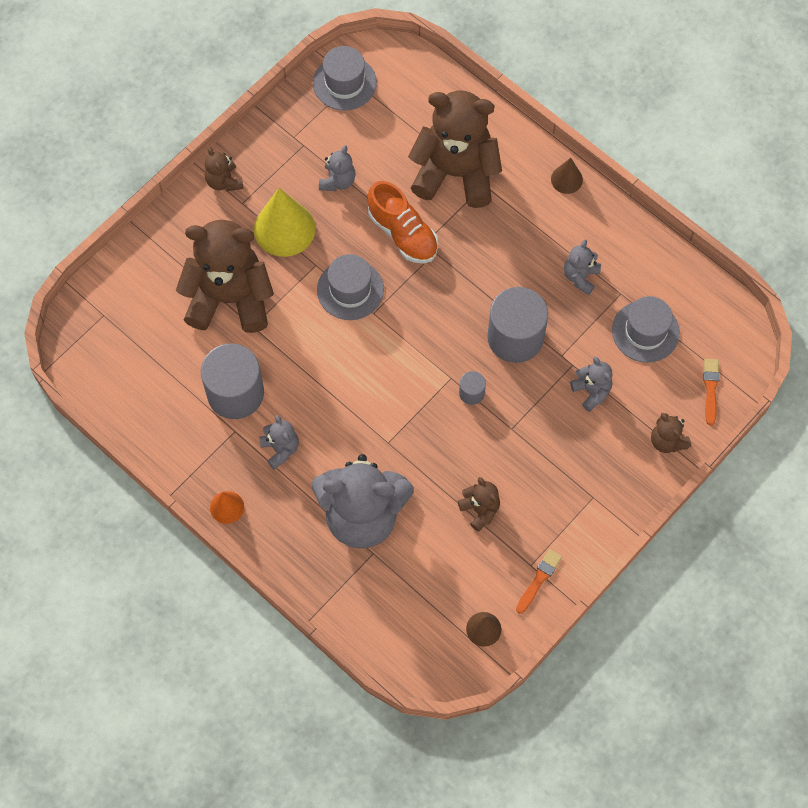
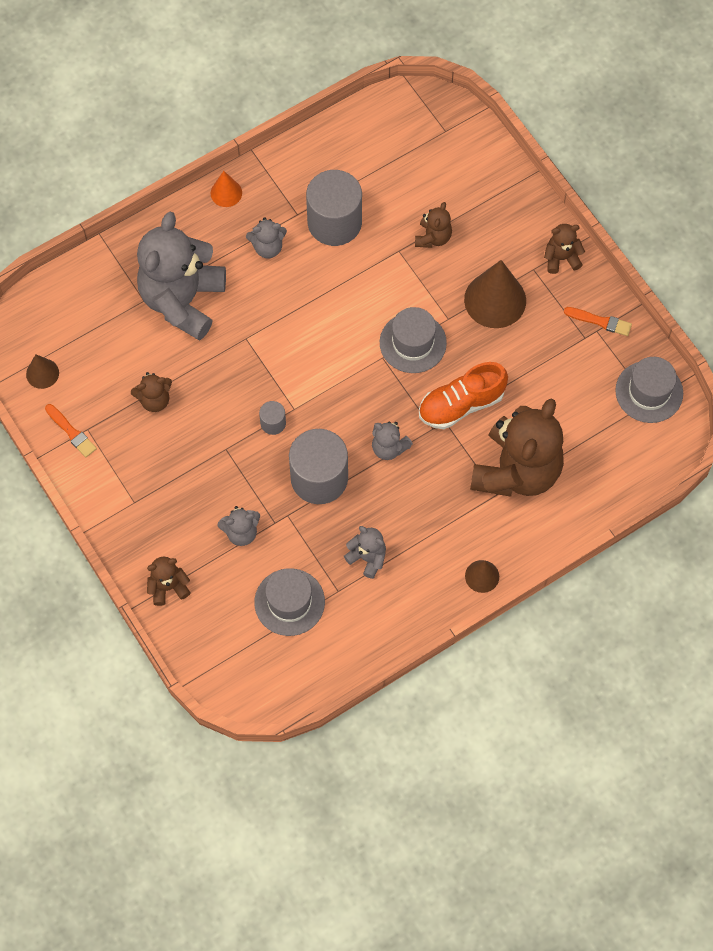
camera: 105 degrees right, 0 degrees up
(230, 298) = (433, 237): brown teddy bear -> brown teddy bear, size x0.44
(284, 228) = (495, 300): yellow cone -> brown cone
(338, 181) = (536, 359): grey teddy bear -> grey teddy bear (389, 447)
(710, 389) = (209, 645): orange brush -> orange brush (600, 321)

